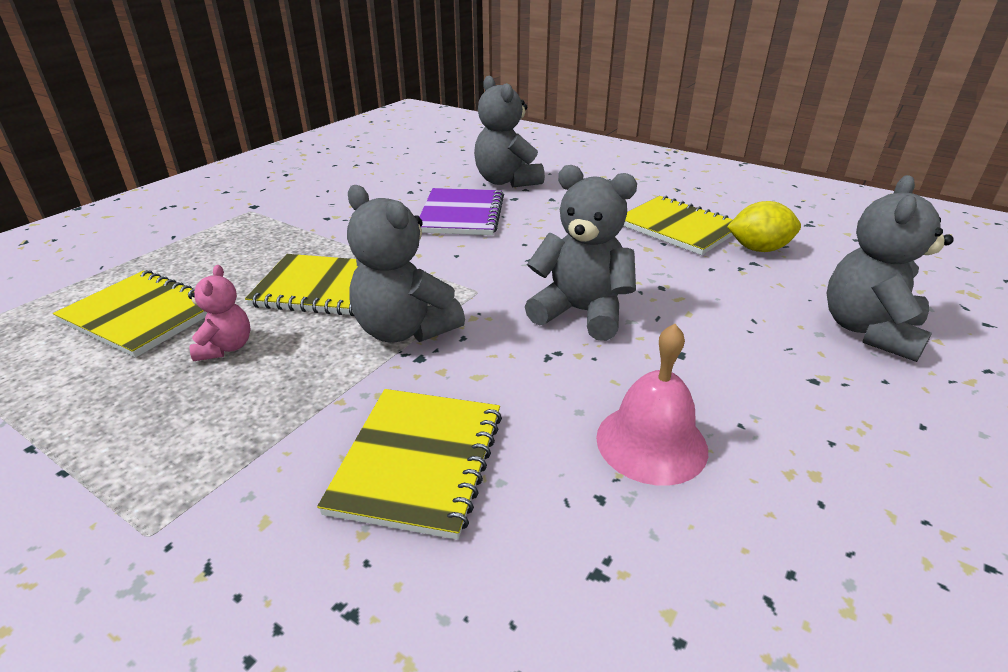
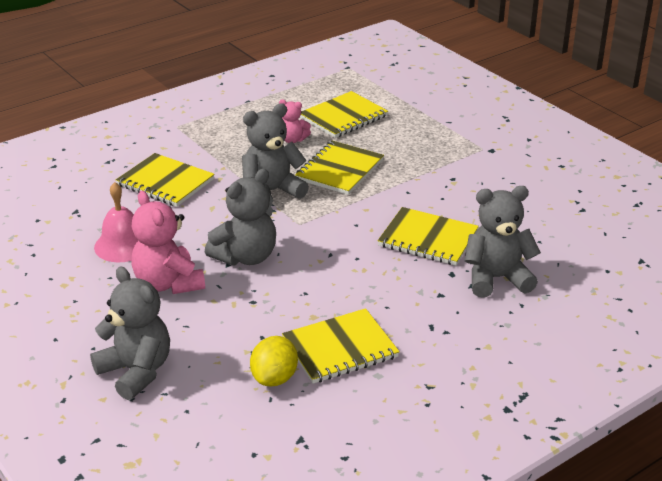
camera: 110 degrees right, 0 degrees up
(461, 214) = (428, 239): purple notebook -> yellow notebook
(695, 359) = (168, 283): none -> pink teddy bear

